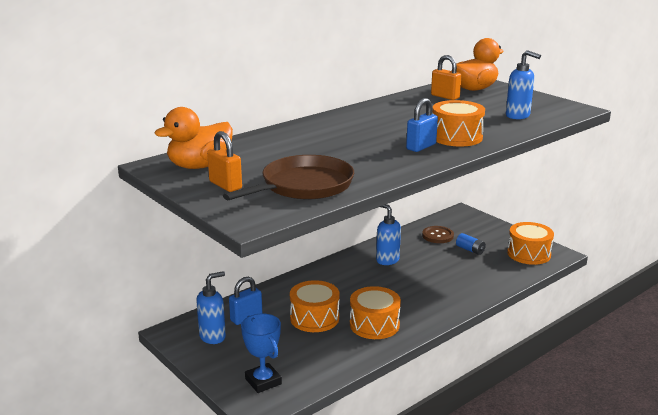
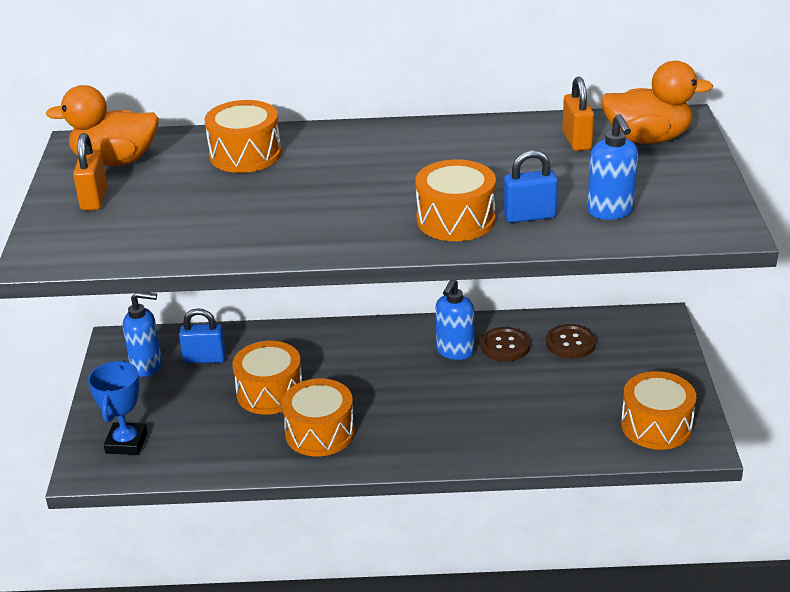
camera: 40 degrees right, 10 degrees up
(281, 143) = (245, 154): none -> orange drum
(303, 186) = (160, 230): brown pan -> none
(387, 260) = (454, 351): blue soap dispenser -> blue soap dispenser turned 150 degrees counterclockwise
(408, 248) = (505, 346): none -> brown button
(421, 147) = (384, 220): blue padlock -> blue padlock (529, 216)
(470, 250) = (583, 384): blue battery -> none

